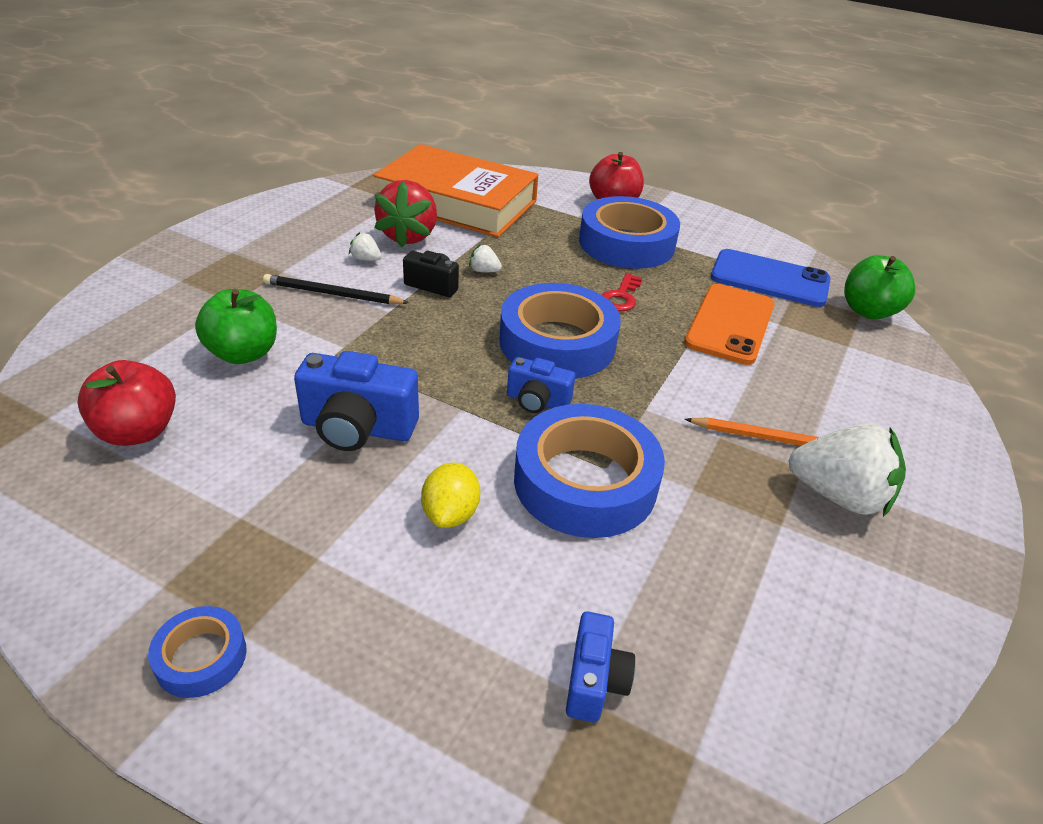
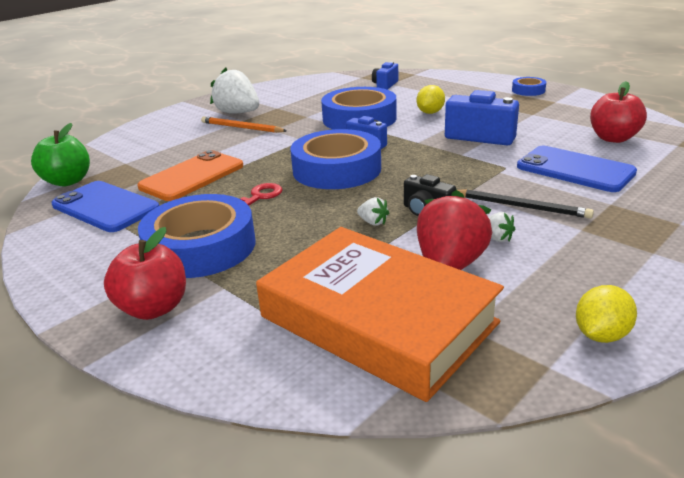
camera: 160 degrees left, 10 degrees down
(243, 353) = (575, 169): green apple -> blue phone
(311, 199) = (601, 335): none -> yellow lemon

